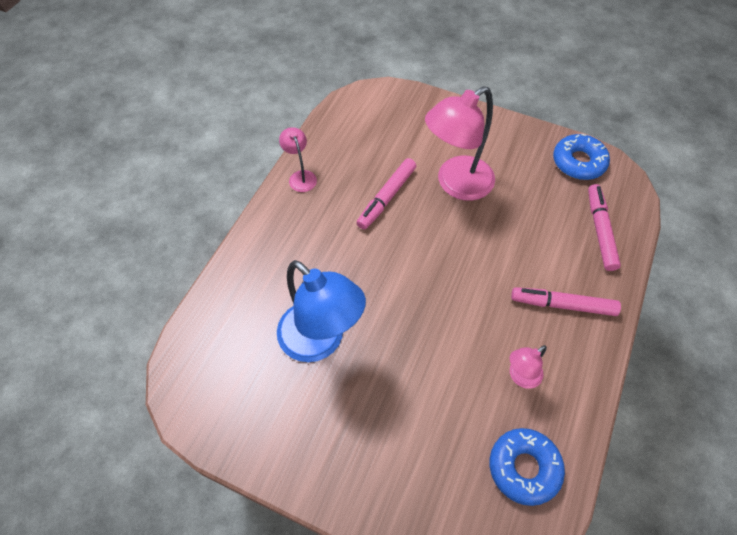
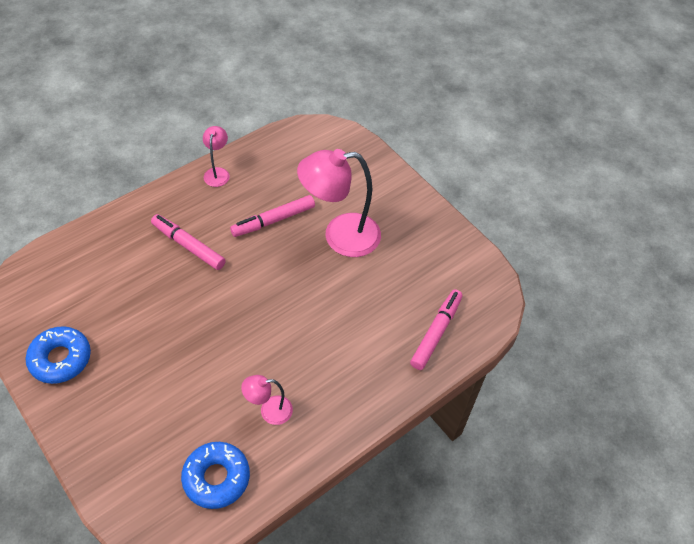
camera: 25 degrees right, 5 degrees down
(320, 341) = (136, 305): blue lamp -> none
(562, 305) = (351, 375): pink marker -> pink marker (188, 246)
(578, 162) = (466, 267): blue donut -> blue donut (60, 359)

